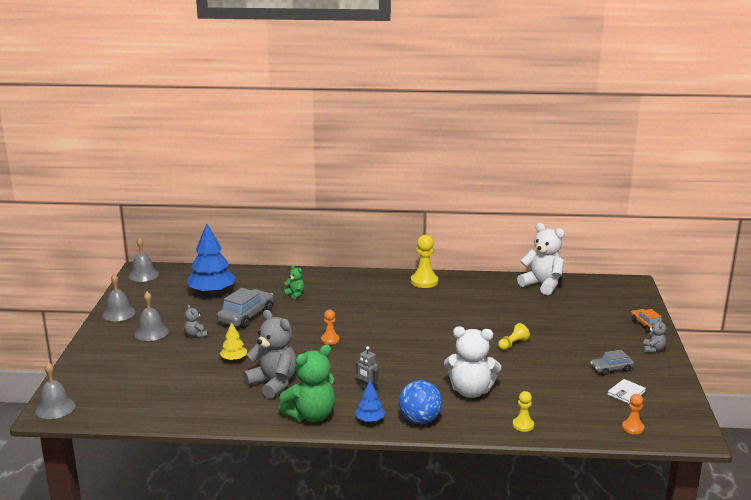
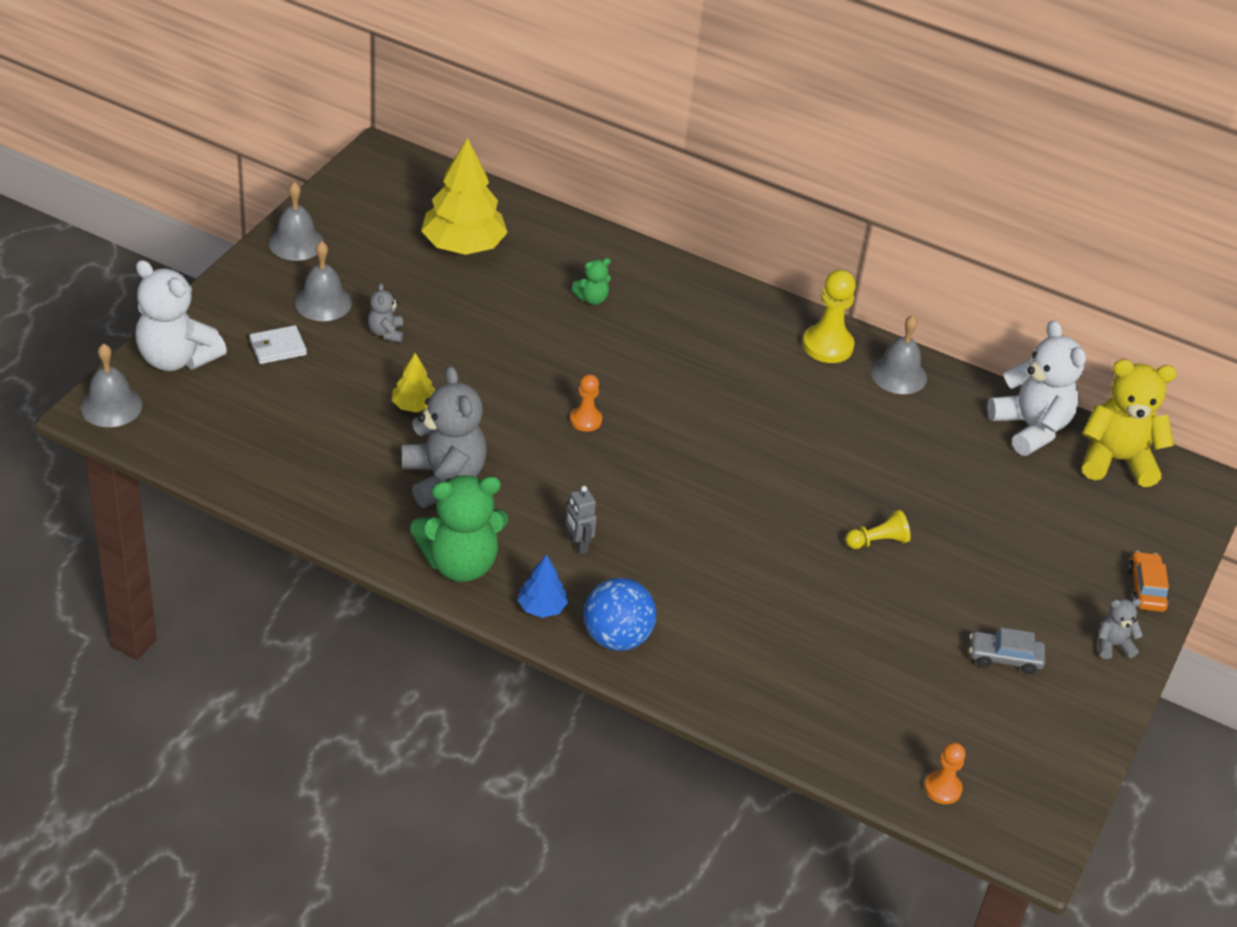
camera: 20 degrees right, 20 degrees up
(143, 275) = (378, 168): grey bell -> grey bell (898, 375)
(212, 292) = (463, 246): blue tree -> yellow tree
(246, 316) = (486, 320): grey car -> none
(295, 294) = (592, 299): green teddy bear -> green teddy bear turned 90 degrees clockwise
(470, 391) = (736, 613): white teddy bear -> white teddy bear (177, 358)
(523, 425) = (770, 712): yellow pawn -> none
(589, 285) = (1116, 460): none -> yellow teddy bear
(626, 393) = (988, 717): white wallet -> white wallet (278, 347)
(653, 349) = (1113, 645): grey teddy bear -> grey teddy bear turned 135 degrees counterclockwise

